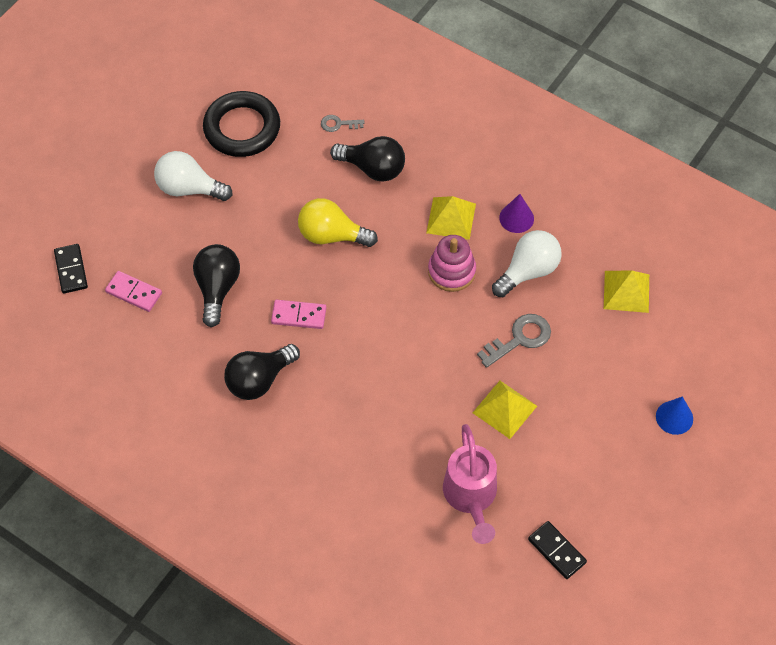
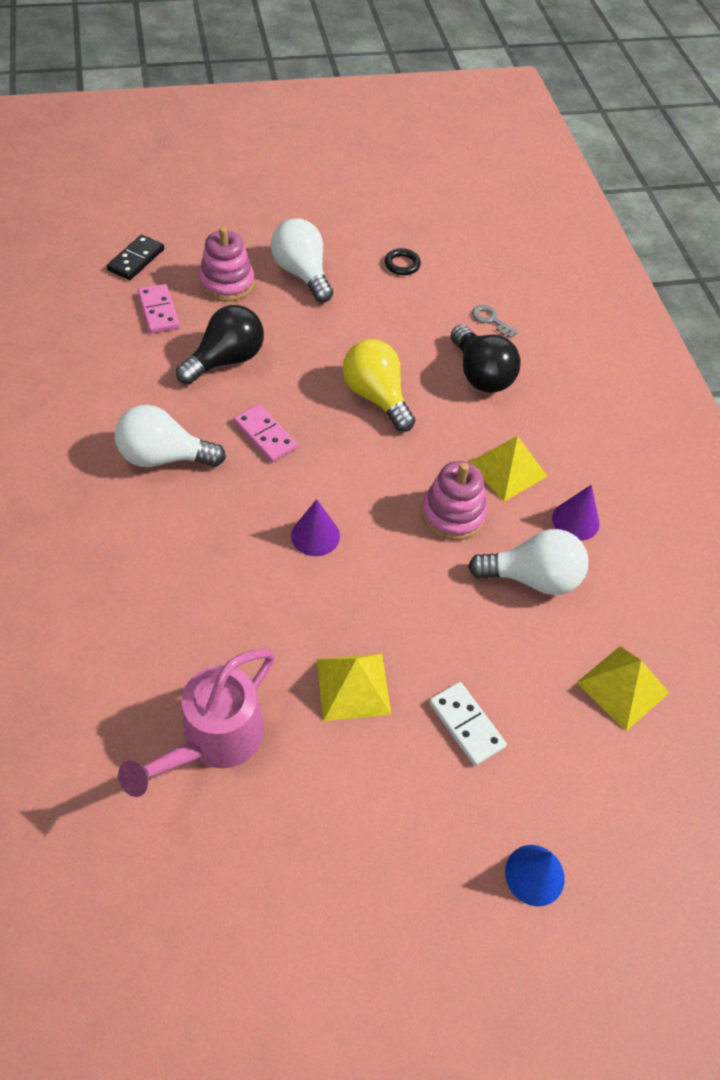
camera: 40 degrees right, 5 degrees down
(151, 236) = (227, 283): none -> pink stacking toy
(242, 128) = (402, 264): black ring -> black ring, size x0.41
(259, 380) = (164, 457): black light bulb -> white light bulb
(395, 349) = (315, 535): none -> purple cone
(520, 338) = (450, 633): grey key -> none
(556, 551) = (230, 891): black domino -> none
(576, 377) = (466, 725): none -> white domino

